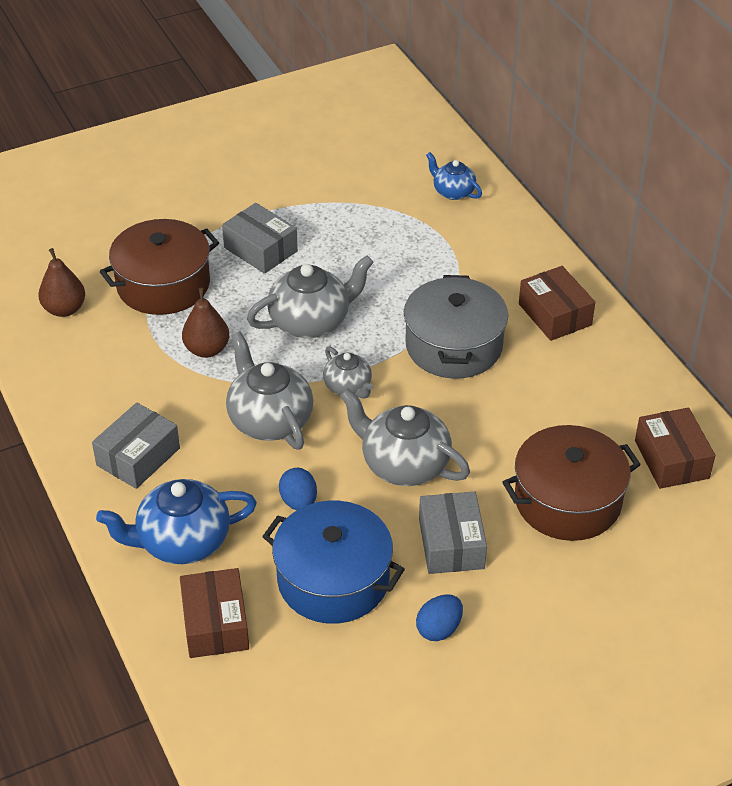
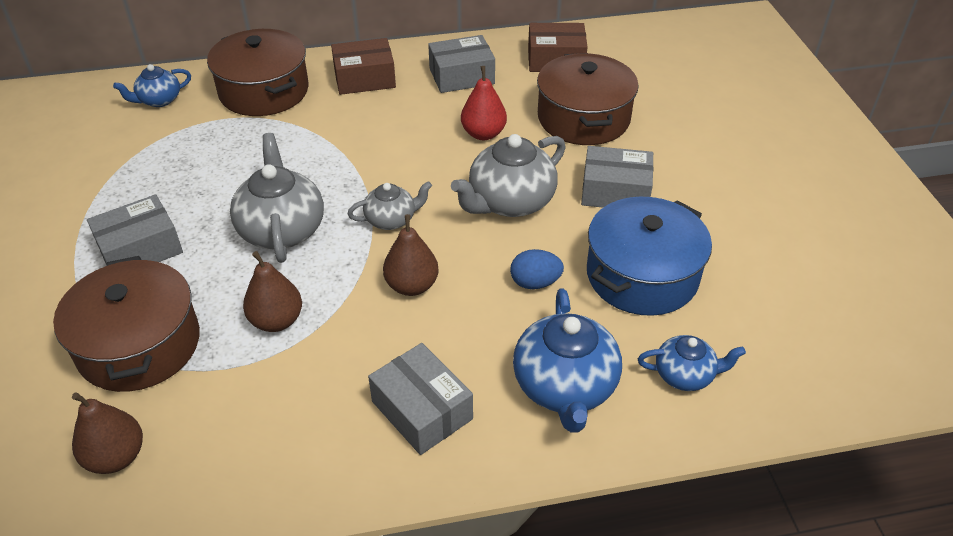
camera: 75 degrees left, 0 degrees up
(215, 624) = (685, 375): brown box -> blue teapot
(269, 420) = (412, 286): grey teapot -> brown pear
(439, 629) = (710, 218): blue egg -> none
(454, 345) = (371, 142): grey pot -> none
(499, 252) = (264, 91): none -> brown pot
(503, 424) = (483, 134): none -> red pear
(597, 386) = (461, 76): none -> grey box

